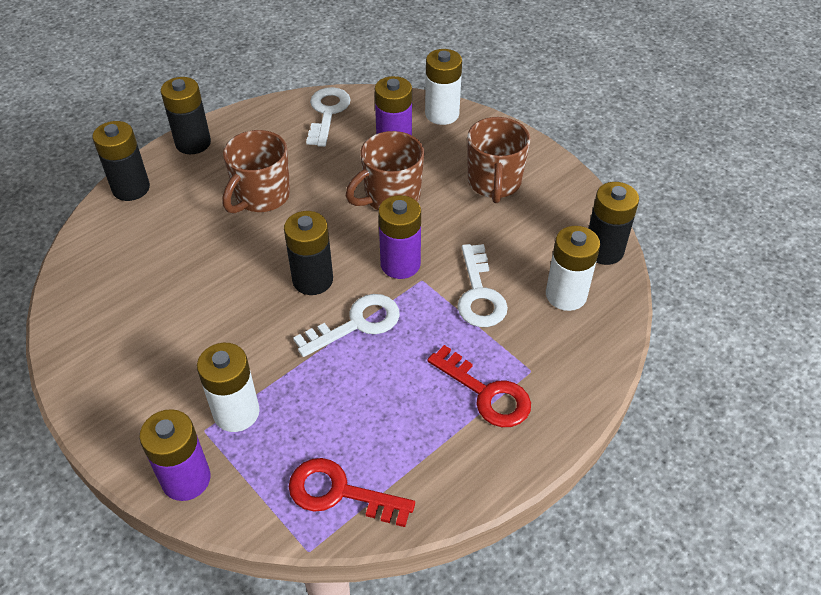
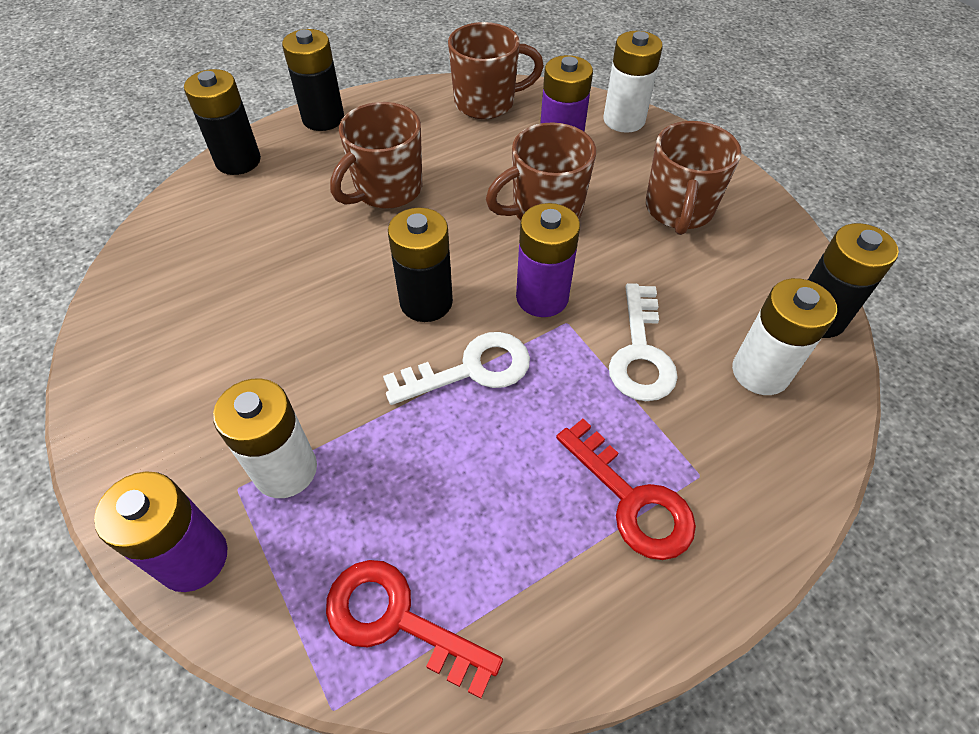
camera: 10 degrees right, 5 degrees up
(327, 113) = (486, 103): white key -> brown mug

